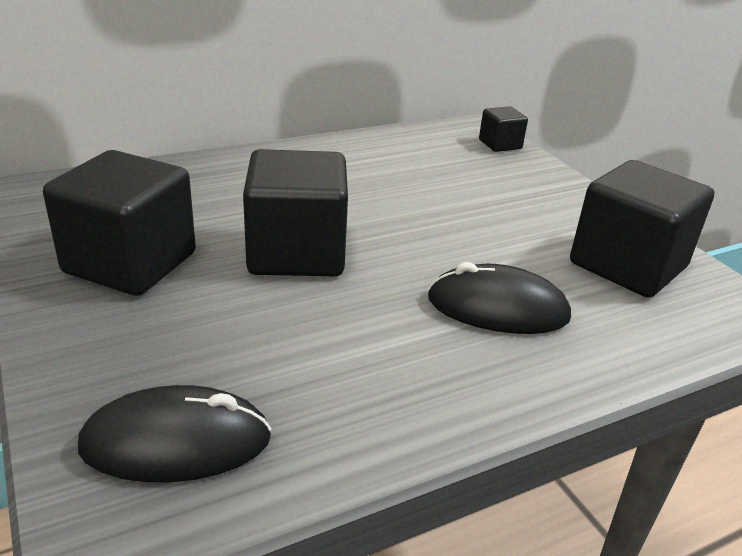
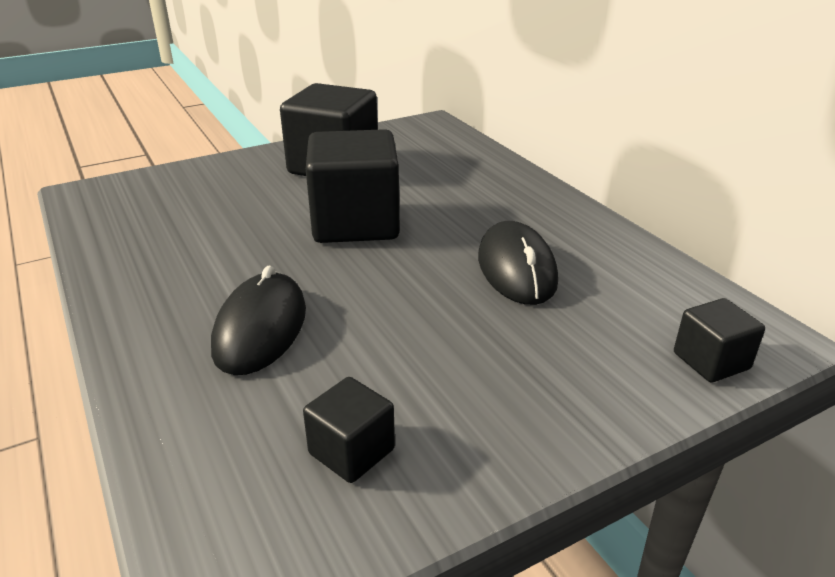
camera: 90 degrees right, 0 degrees up
(176, 442) = (139, 202): black mouse -> black mouse (516, 269)
(627, 265) = (351, 451): black cube -> black cube, size x0.49

